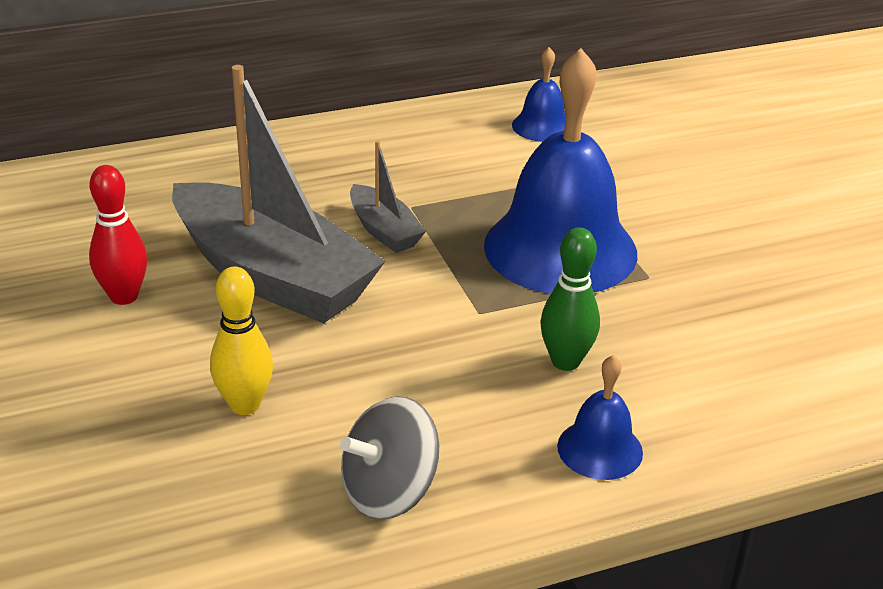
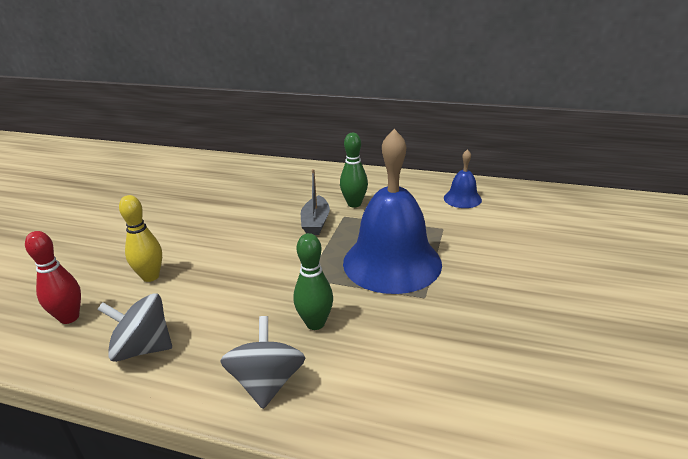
camera: 40 degrees right, 5 degrees down
(124, 296) = (176, 213): red bowling pin -> red bowling pin (69, 317)
(272, 276) = (241, 225): grey boat -> none
(403, 182) = (354, 204): none -> green bowling pin
(600, 449) = (267, 383): blue bell -> grey spinning top

